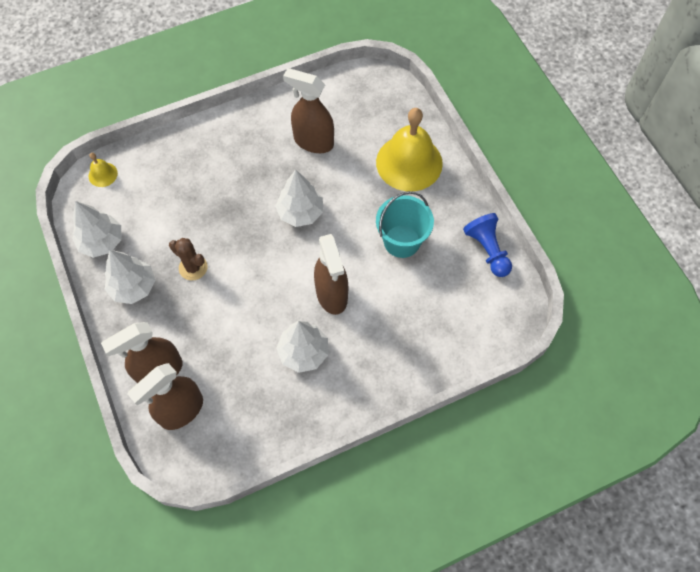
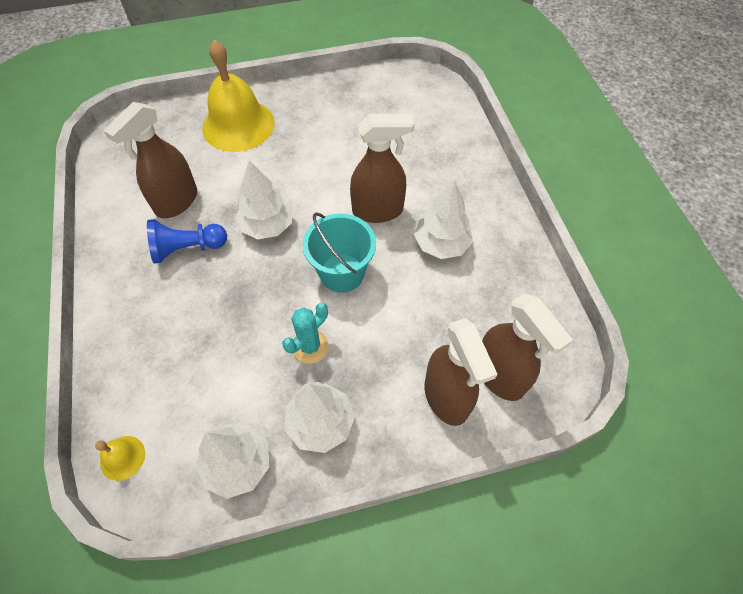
camera: 80 degrees left, 5 degrees down
(193, 267) = (310, 346): brown cactus -> turquoise cactus
(402, 241) = (329, 145): turquoise bucket -> turquoise bucket (342, 273)
(487, 250) = (356, 86): blue pawn -> blue pawn (187, 248)

